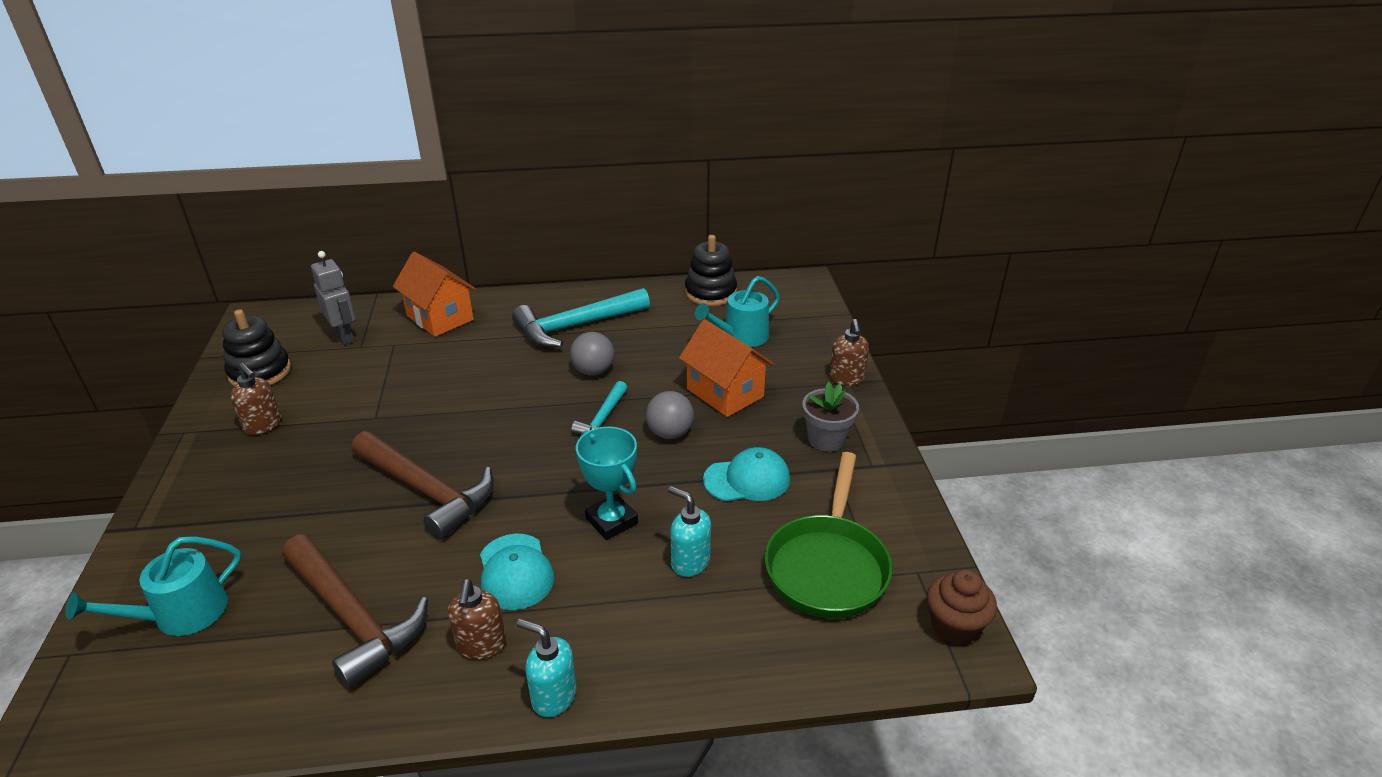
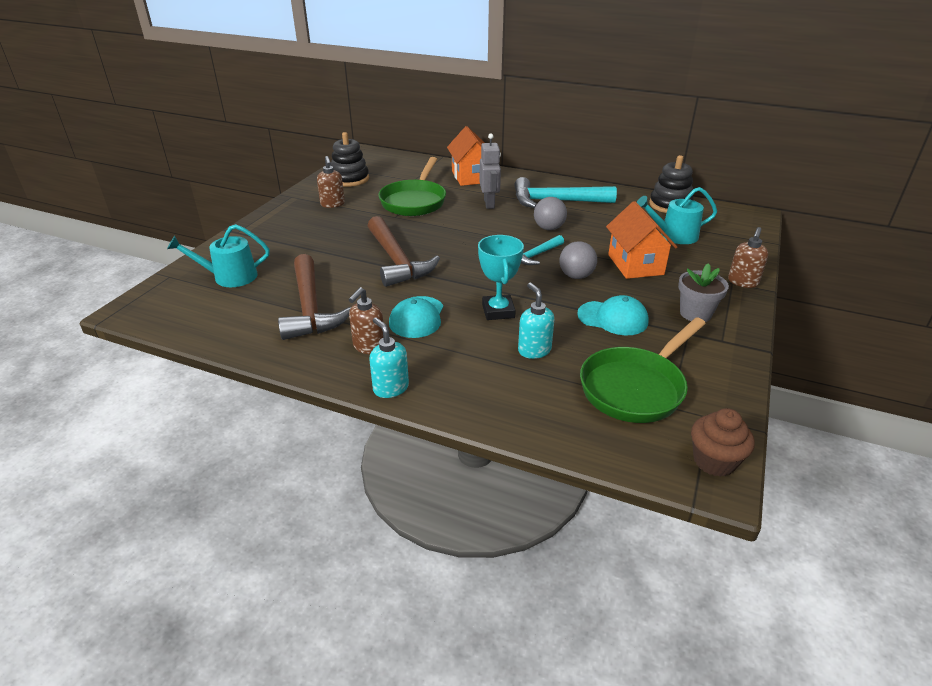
camera: 30 degrees right, 0 degrees up
(345, 336) = (408, 173): grey robot -> grey robot (489, 203)
(386, 382) = (414, 201): none -> green pan

